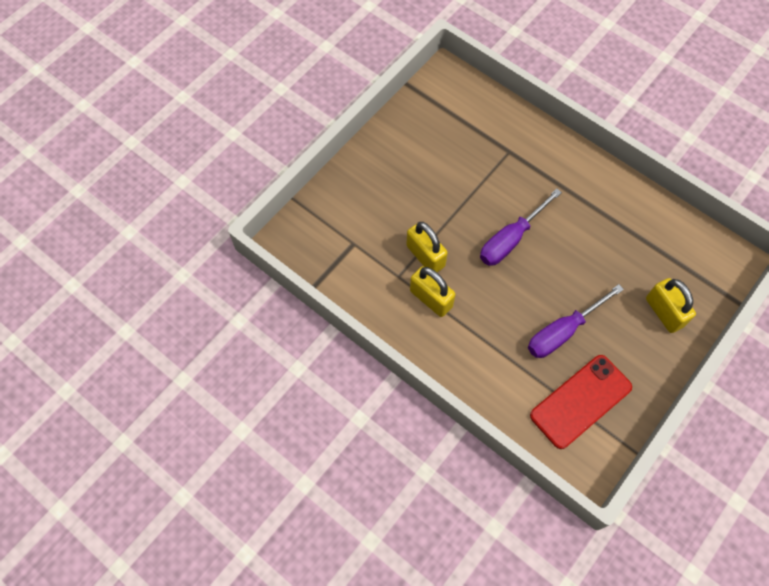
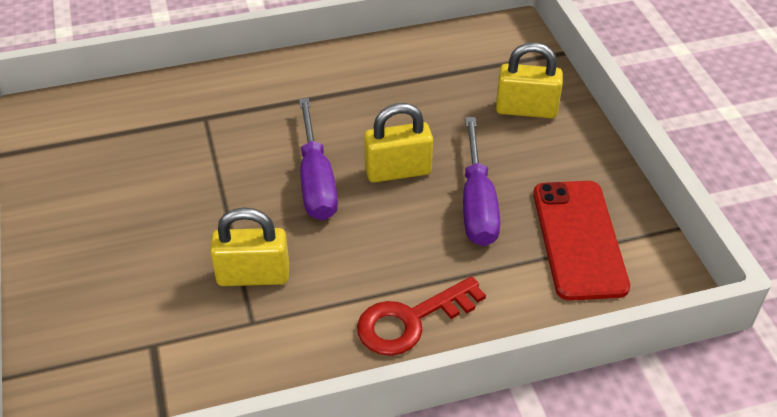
camera: 55 degrees left, 20 degrees down
(431, 299) = (317, 305): yellow padlock -> yellow padlock (398, 171)
(456, 349) = (411, 320): none -> red key

